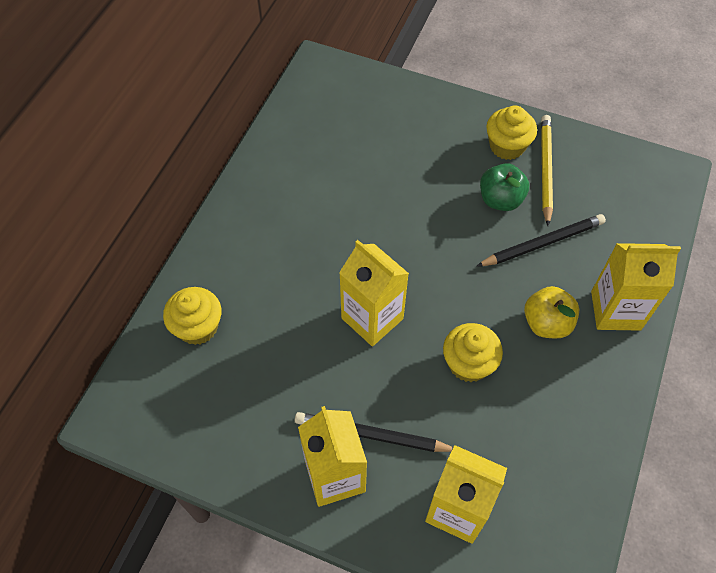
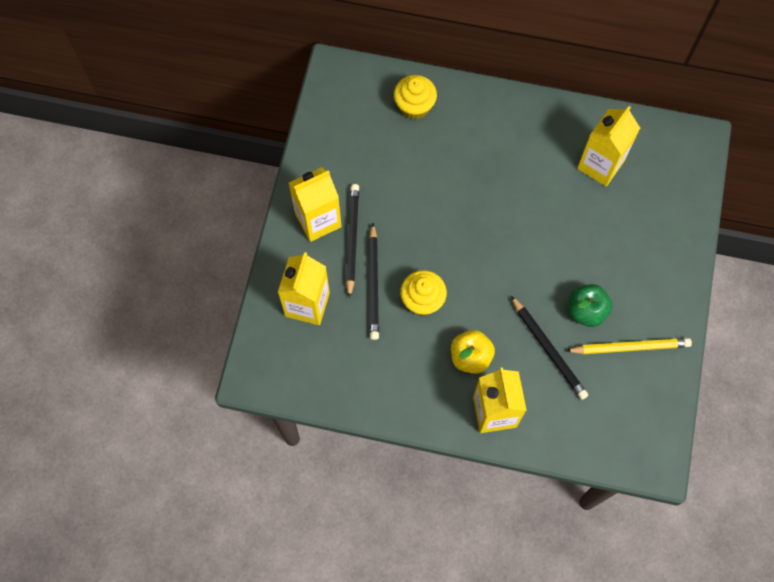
camera: 80 degrees right, 10 degrees up
(372, 318) = (447, 225): yellow carton -> yellow carton (600, 165)
(439, 418) = (374, 284): none -> black pencil
(507, 146) = (648, 312): yellow cupcake -> none

